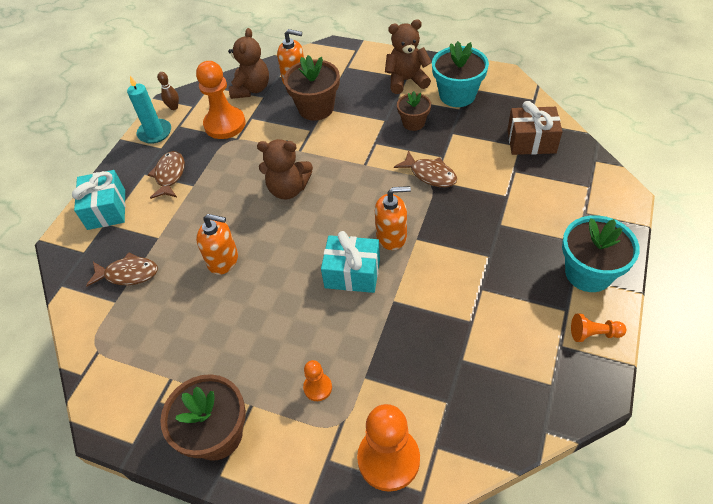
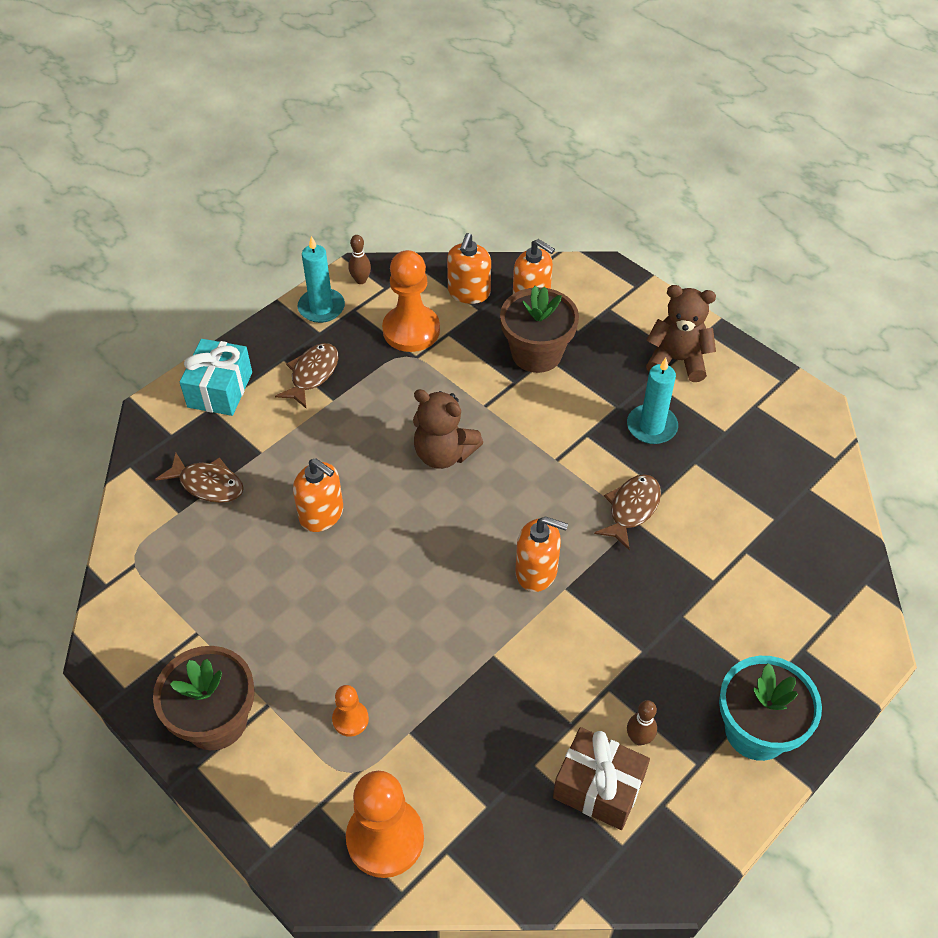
camera: 20 degrees right, 0 degrees up
(251, 89) = (469, 292): brown teddy bear -> orange soap dispenser
(352, 273) = (463, 599): turquoise gift -> none
(413, 123) = (651, 426): brown flower pot -> turquoise candle
(430, 174) = (631, 509): brown fish -> brown fish turned 120 degrees counterclockwise
(457, 95) = (733, 410): turquoise flower pot -> none
(519, 311) = (639, 738): none -> brown bowling pin
(531, 141) = (794, 519): brown gift -> brown gift (598, 787)
(593, 334) = (713, 809): orange pawn -> none

